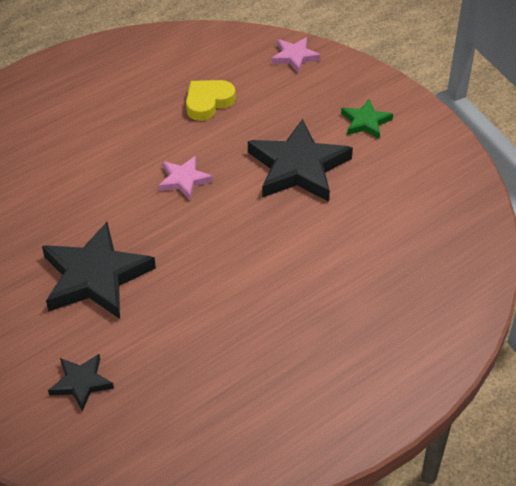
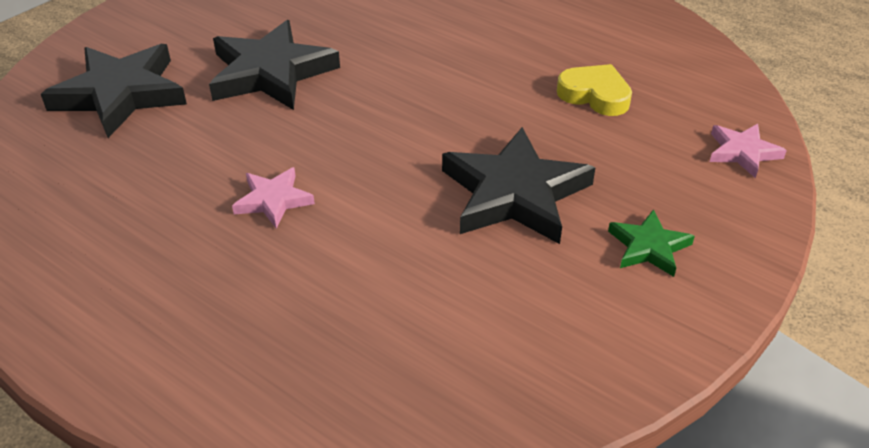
camera: 75 degrees right, 5 degrees down
(81, 383) = (120, 94): black star -> black star, size x1.95
(184, 180) = (445, 103): pink star -> pink star (273, 200)

